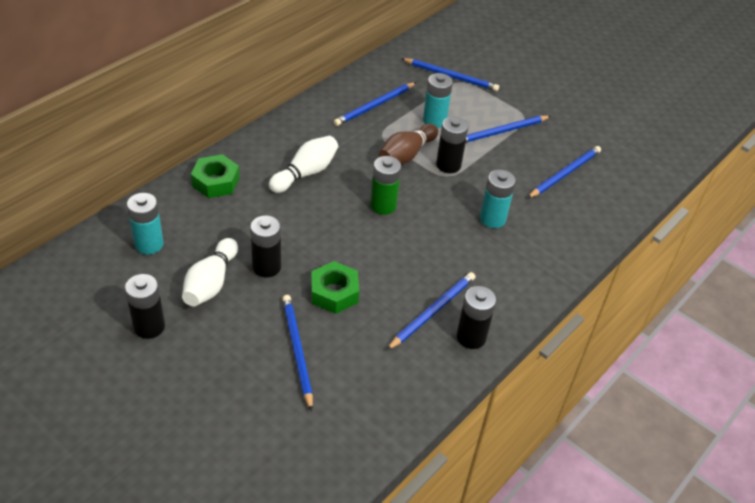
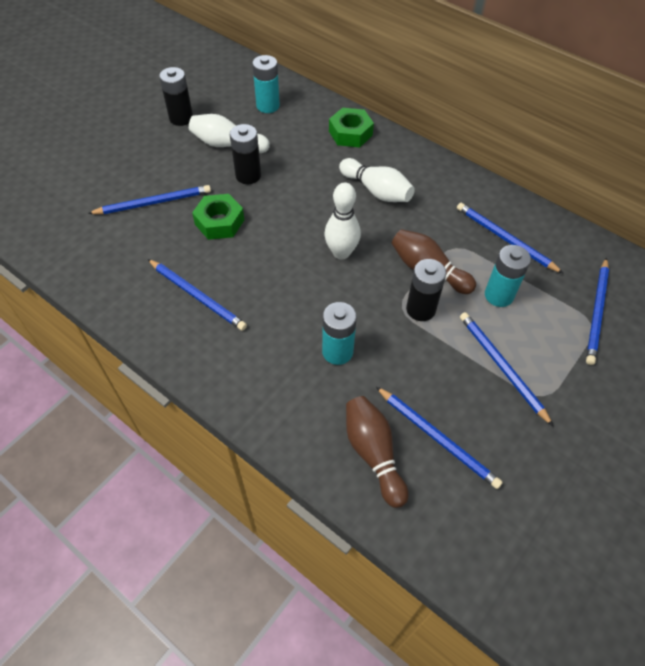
camera: 90 degrees right, 10 degrees up
(383, 205) = (341, 253): green battery -> white bowling pin
(471, 337) = (164, 328): black battery -> none
(581, 208) = (373, 453): none -> brown bowling pin

